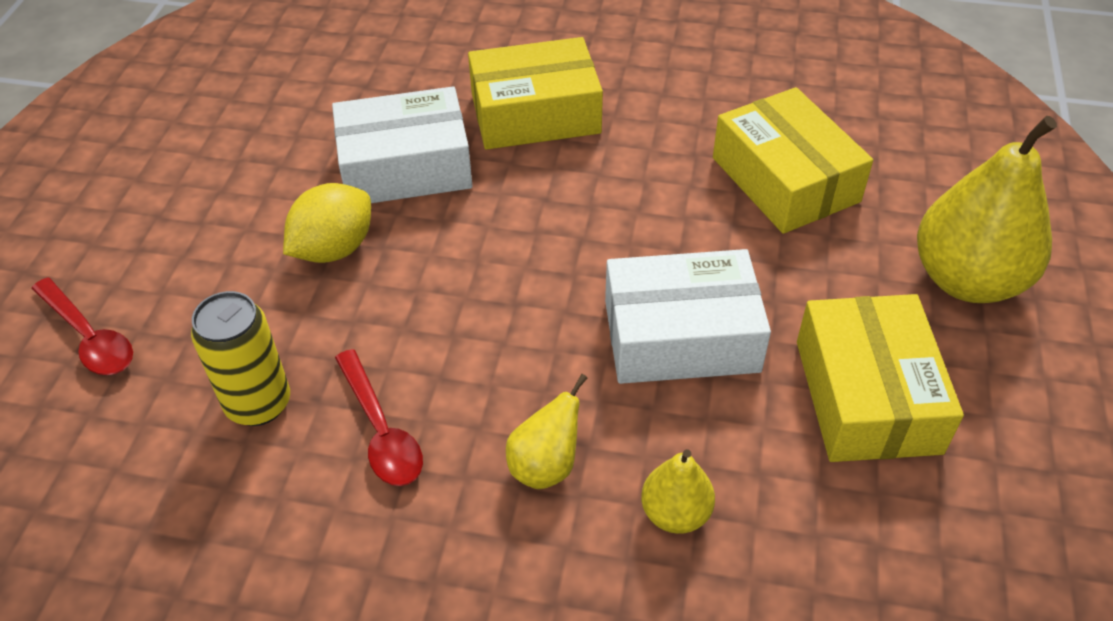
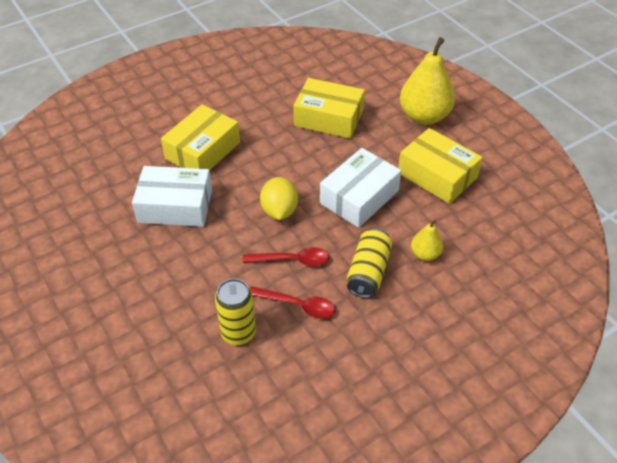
camera: 45 degrees left, 0 degrees up
(89, 338) = (129, 367): red spoon -> red spoon (292, 260)
(334, 249) = (189, 257): yellow lemon -> yellow lemon (279, 211)
(405, 166) = (175, 206): white box -> white box turned 60 degrees clockwise
(546, 466) = (368, 272): yellow pear -> yellow can

